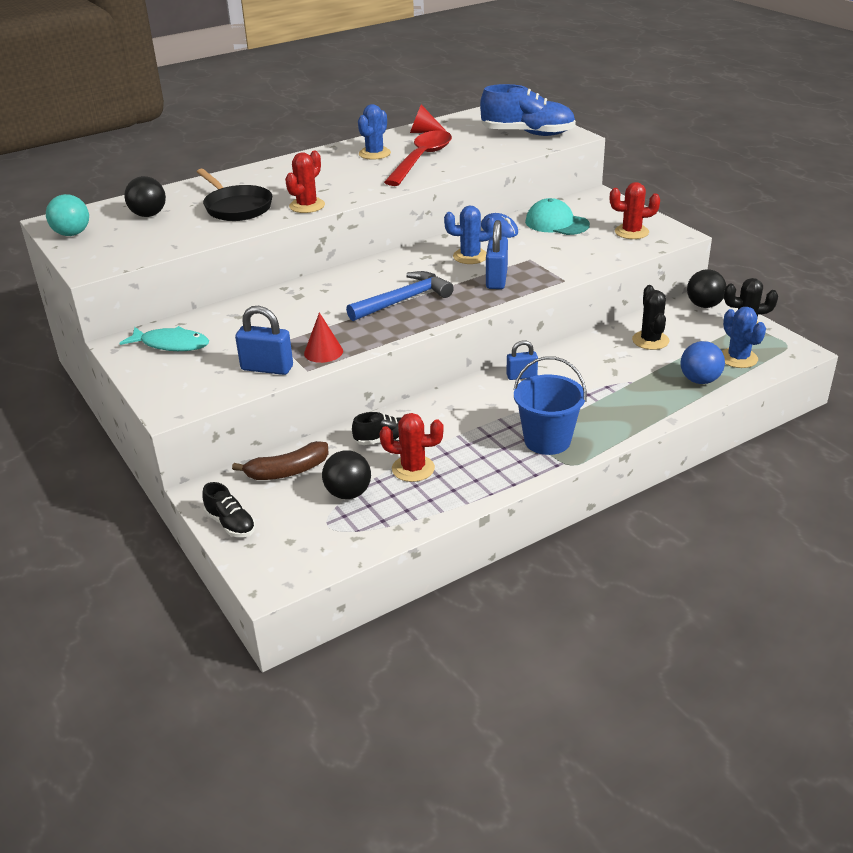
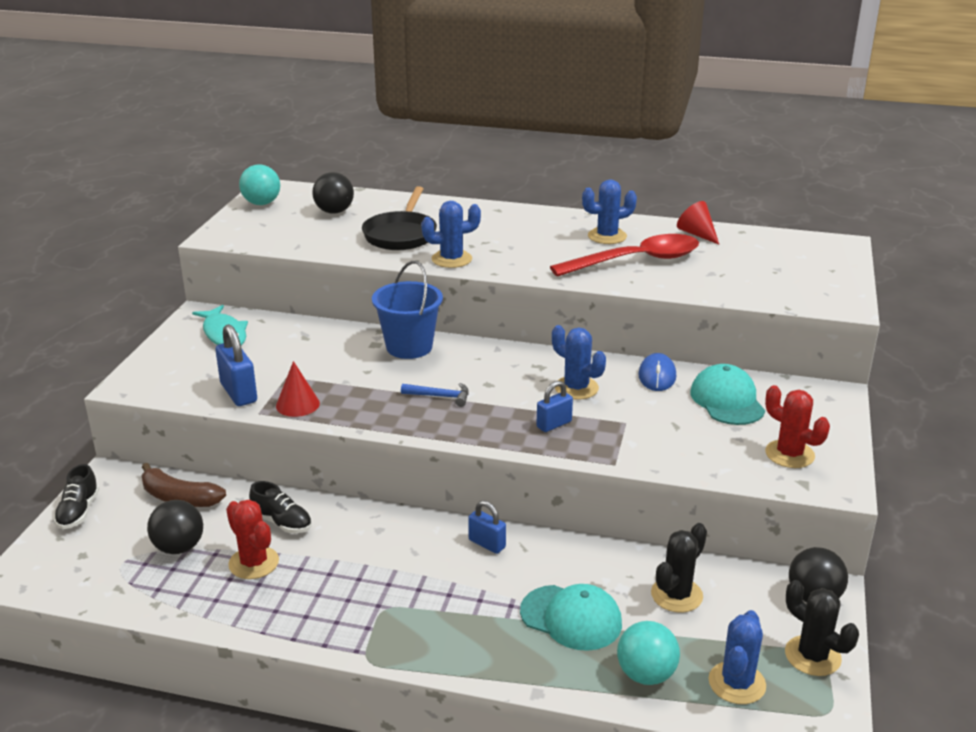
camera: 45 degrees right, 5 degrees down
(307, 206) = (451, 259): red cactus -> blue cactus
(403, 300) = (440, 396): blue hammer -> blue hammer, size x0.53
(496, 279) = (554, 424): blue padlock -> blue padlock, size x0.64
(527, 133) = (798, 281): blue shoe -> none
(547, 440) = (392, 621): blue bucket -> blue bucket (409, 347)
(625, 380) = (571, 618): none -> turquoise cap
(699, 380) = (646, 675): blue ball -> turquoise ball

